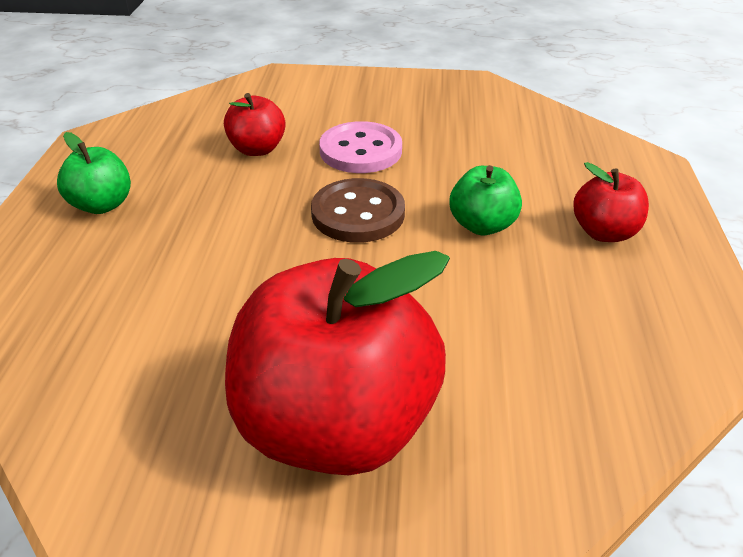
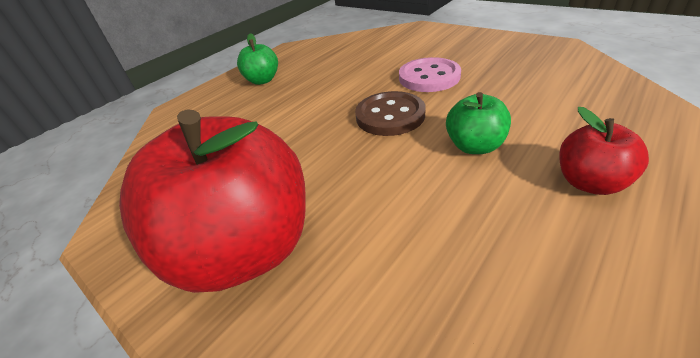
camera: 40 degrees right, 0 degrees up
(257, 149) = (366, 66): red apple -> none

